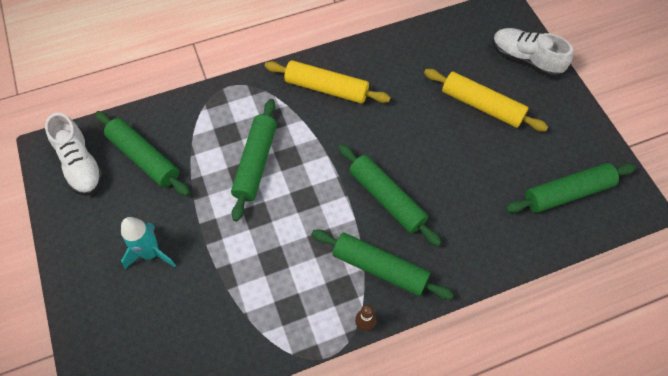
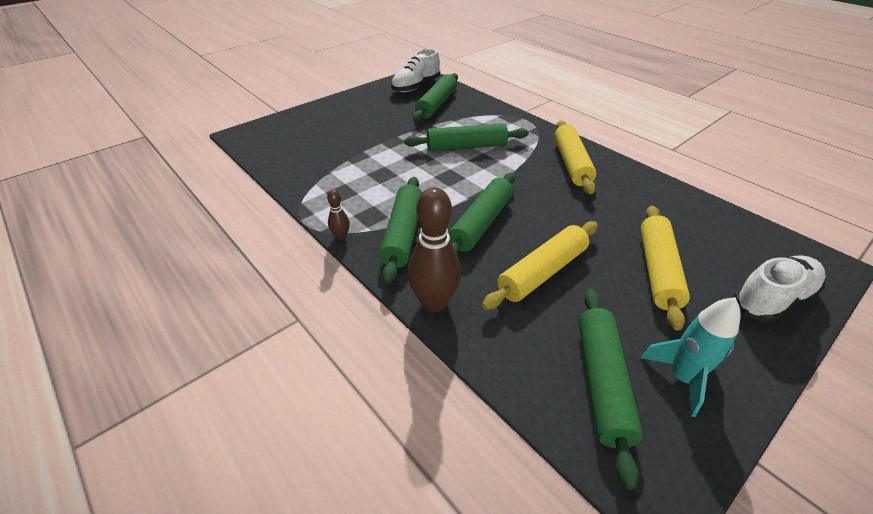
camera: 70 degrees right, 20 degrees down
(151, 253) = (363, 124): turquoise rocket -> turquoise rocket (681, 378)
(461, 180) = (542, 272): none -> yellow rolling pin
(471, 269) = (434, 302): none -> brown bowling pin
(525, 59) = (772, 299): white shoe -> white shoe turned 45 degrees clockwise
(567, 192) = (602, 383): green rolling pin -> green rolling pin turned 45 degrees clockwise

